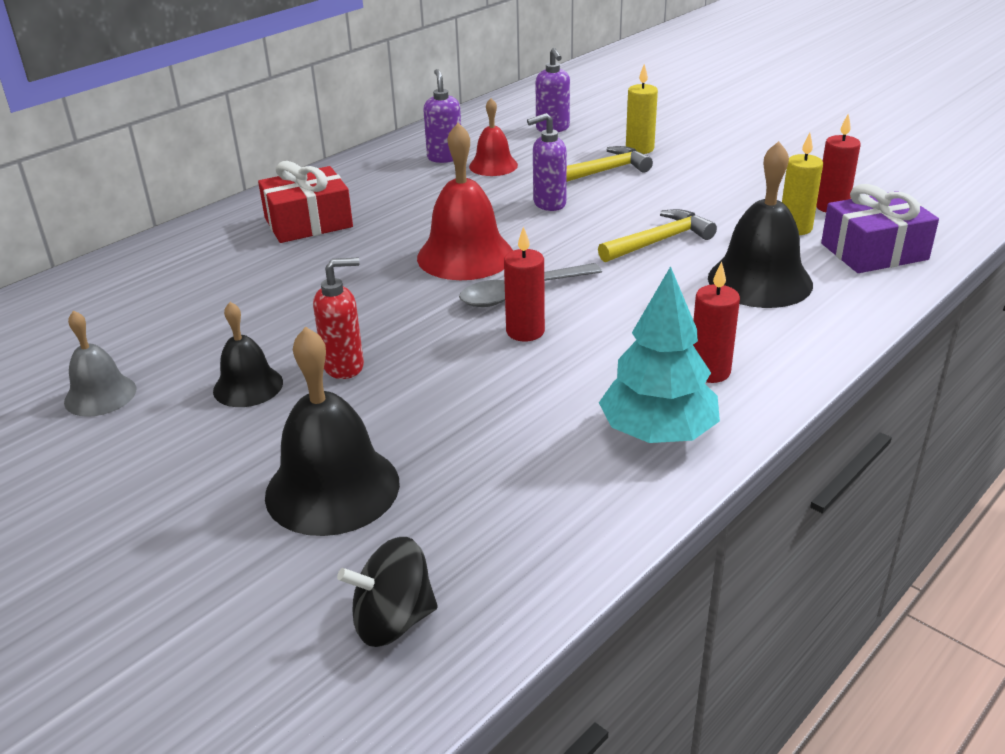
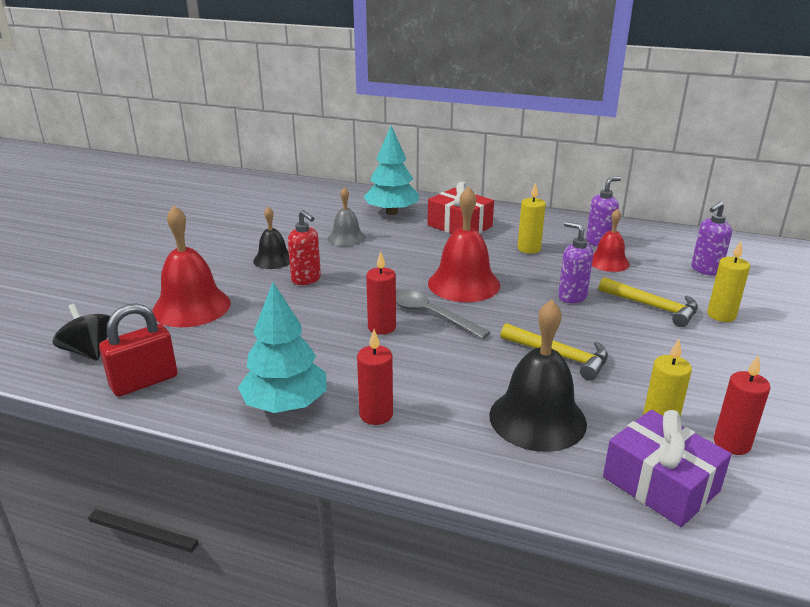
camera: 65 degrees right, 5 degrees down
(100, 395) = (248, 228): grey bell -> grey bell (346, 238)
(205, 260) = (391, 212): none -> turquoise tree
(332, 488) = (191, 307): black bell -> red bell
(418, 197) = (529, 249): none -> yellow candle
(530, 558) = (144, 382): none -> red padlock

